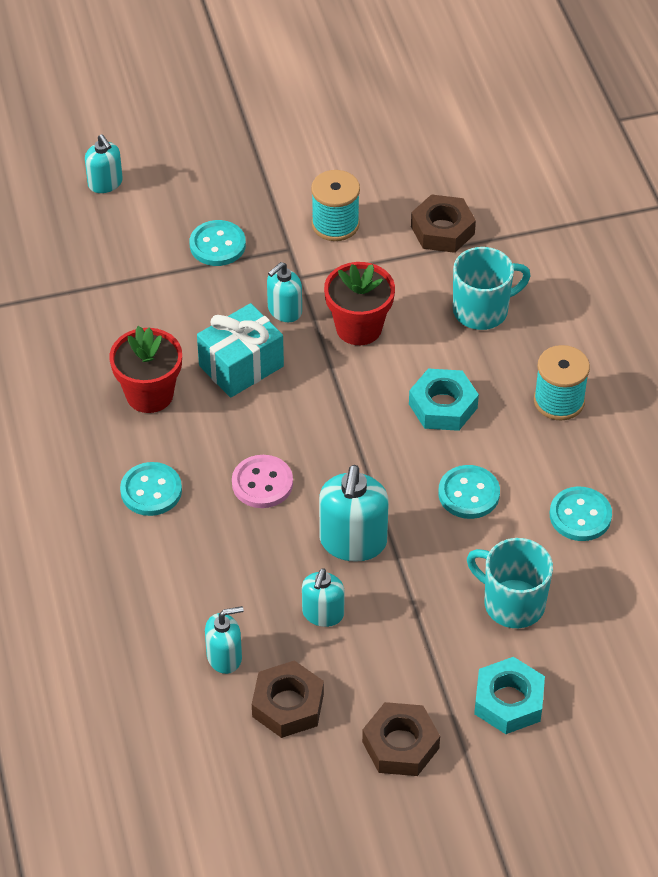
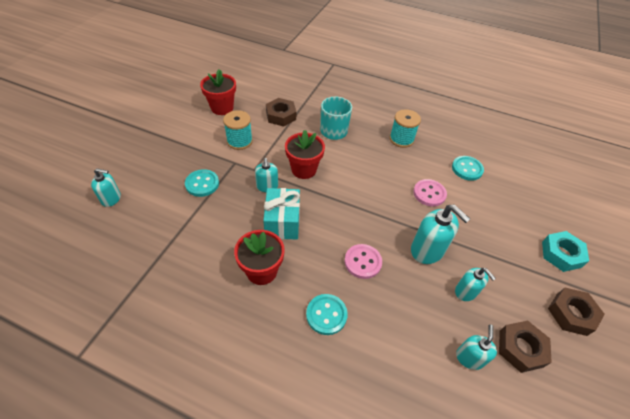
camera: 55 degrees left, 0 degrees up
(380, 156) = (222, 108): none -> red flower pot
(443, 406) = (373, 171): turquoise nut -> none
(469, 494) = (429, 193): turquoise button -> pink button
(512, 603) = (502, 218): turquoise mug -> none

